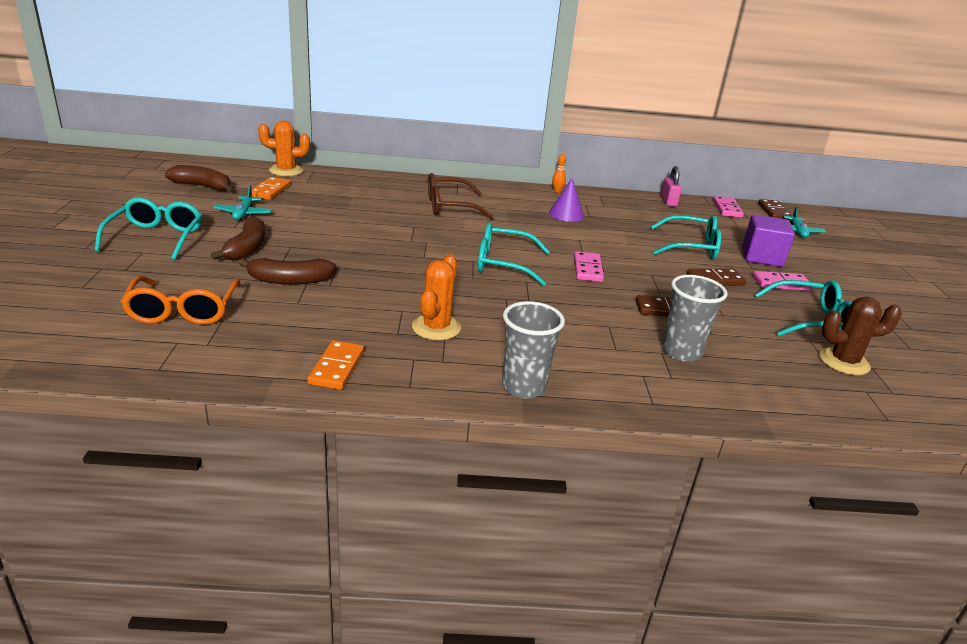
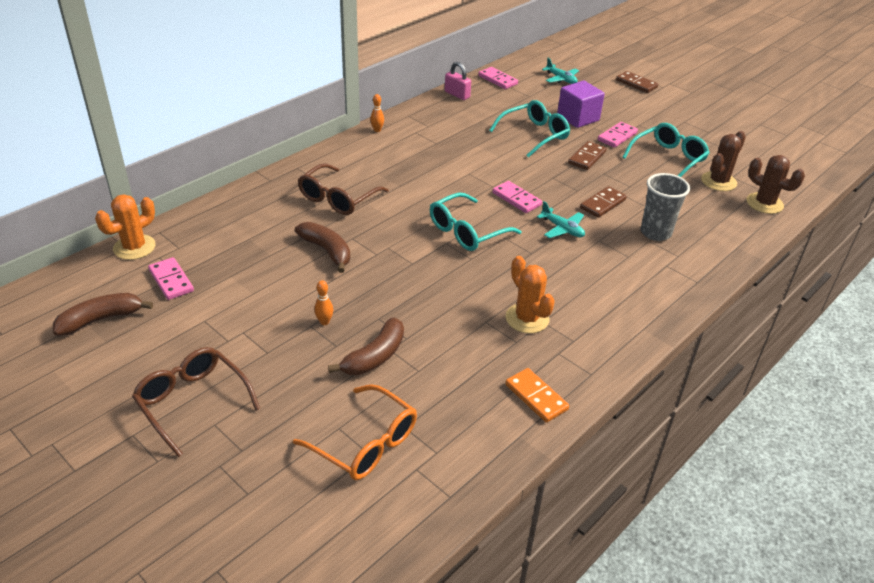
camera: 45 degrees left, 10 degrees up
(156, 237) = (192, 402): turquoise glasses -> brown glasses
(244, 213) = (205, 322): turquoise plane -> turquoise plane (562, 229)
(246, 248) = (284, 353): brown banana -> brown banana (327, 251)
(270, 190) = (171, 280): orange domino -> pink domino
(302, 249) = (324, 322): none -> orange bowling pin
(523, 387) = (636, 323): grey cup -> none
(566, 214) = (422, 152): purple cone -> none
(774, 212) = (524, 66): brown domino -> brown domino (636, 84)
(875, 404) = (764, 203): none -> brown cactus

